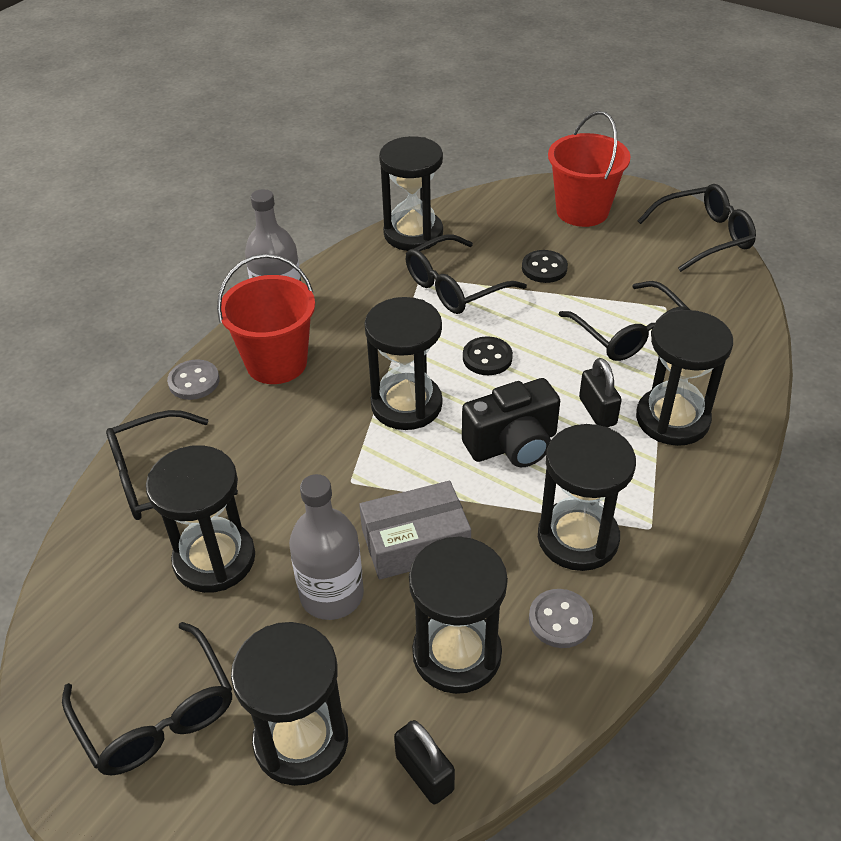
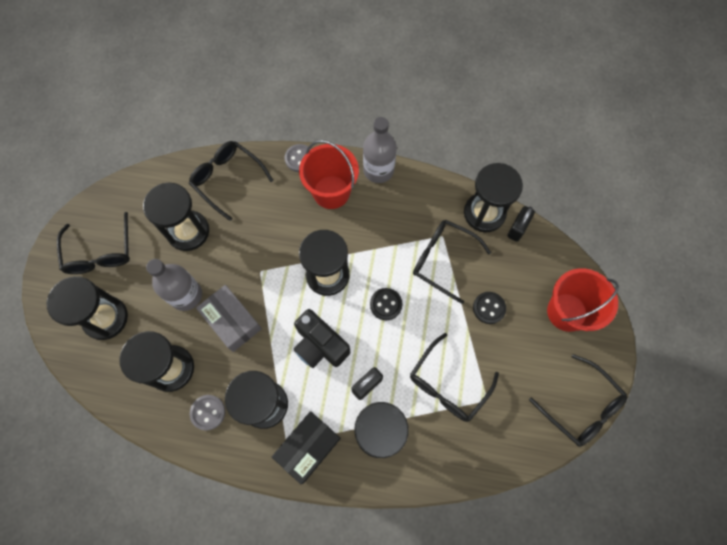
camera: 65 degrees right, 25 degrees up
(157, 715) = (100, 252): black glasses -> black glasses turned 45 degrees counterclockwise
(424, 773) = (105, 379): black padlock -> black padlock (517, 228)
(667, 504) = (308, 447): none -> black box

